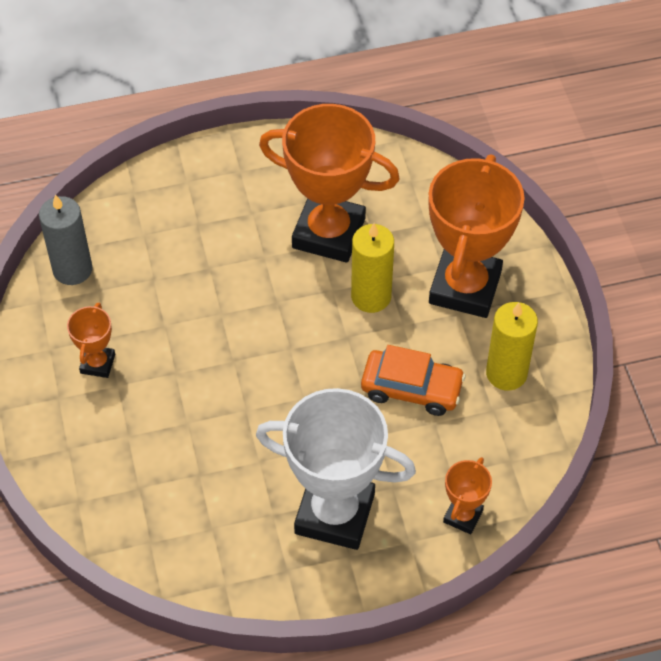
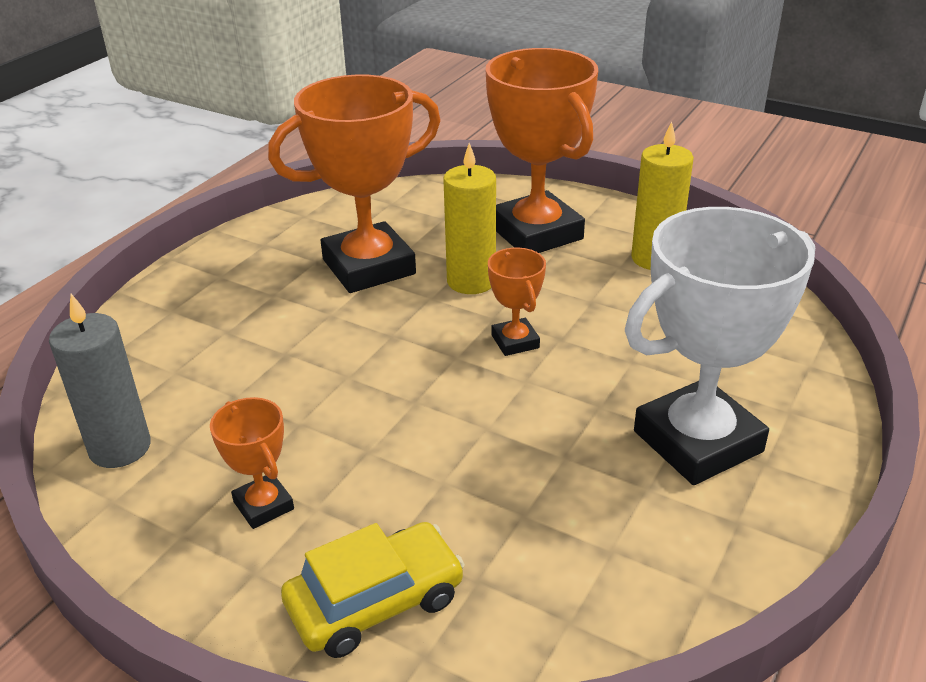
camera: 45 degrees left, 20 degrees down
(88, 458) = (375, 602): none -> yellow car
(411, 388) = (604, 313): orange car -> none
(463, 516) = (791, 361): orange trophy -> orange trophy (515, 341)

